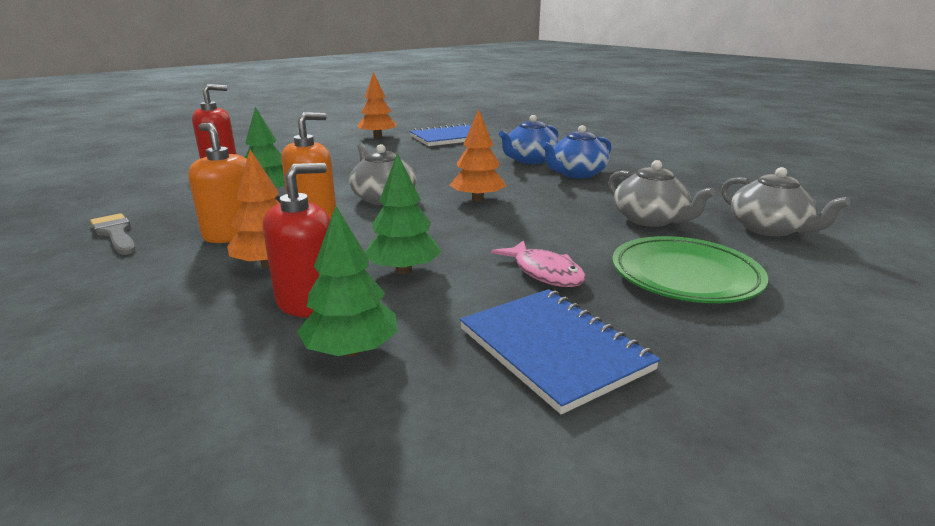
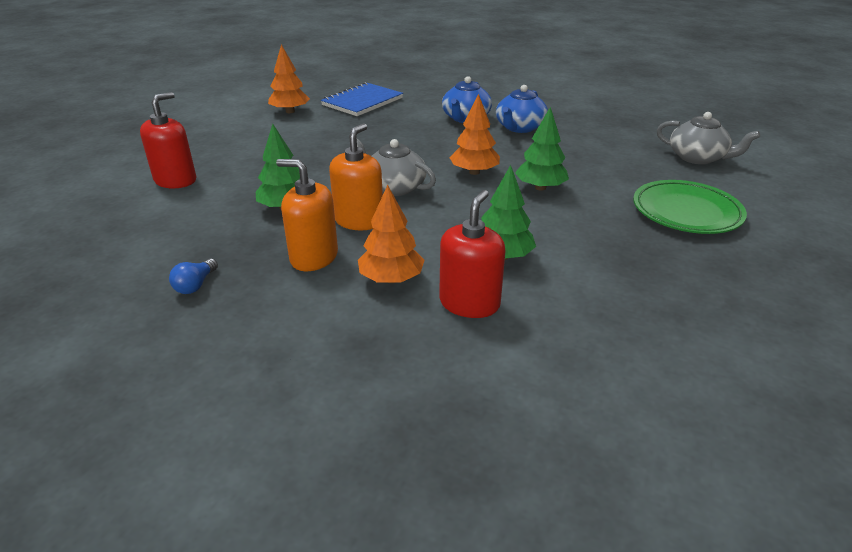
camera: 25 degrees left, 10 degrees up
(115, 233) = (195, 285): grey brush -> blue light bulb
(351, 350) = (550, 331): green tree -> green tree (540, 187)
(544, 272) = (600, 232): pink fish -> none
(553, 349) = (668, 291): blue notebook -> none
(650, 220) = (618, 166): grey teapot -> none

